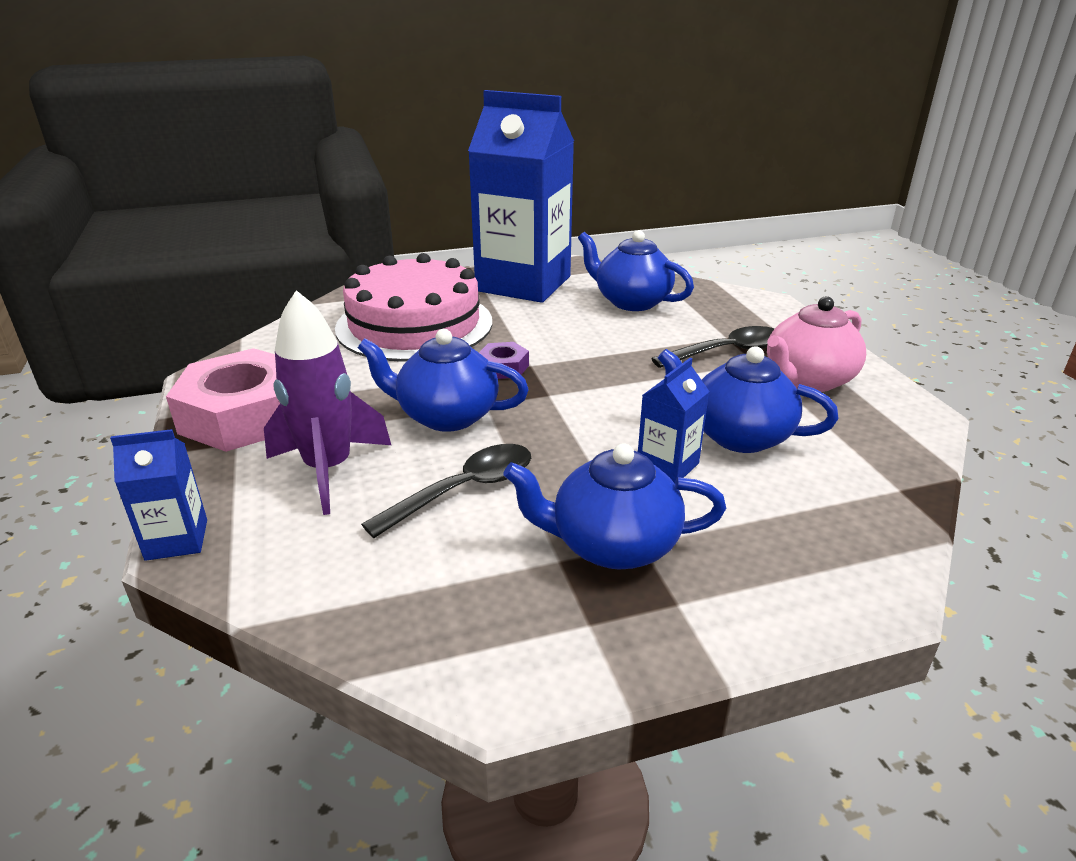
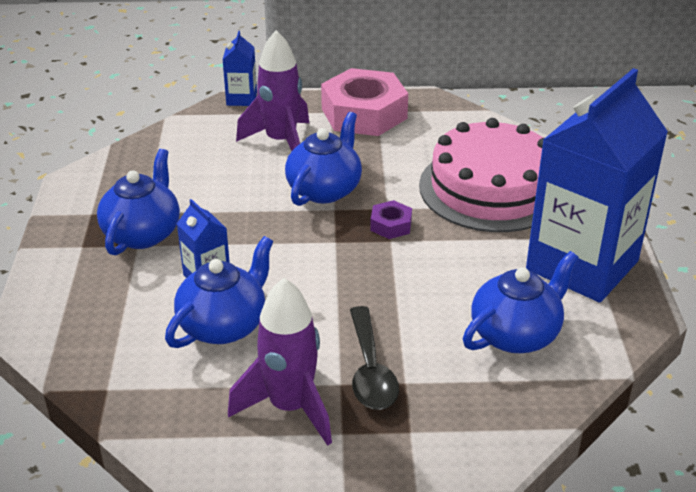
camera: 105 degrees right, 5 degrees up
(464, 490) = (231, 188): black spoon -> none
(807, 380) = (290, 407): pink teapot -> purple rocket

